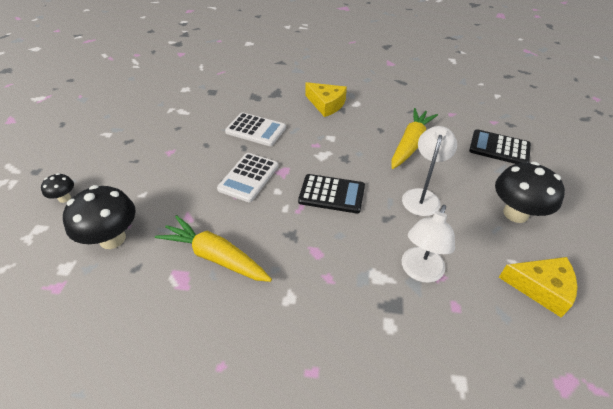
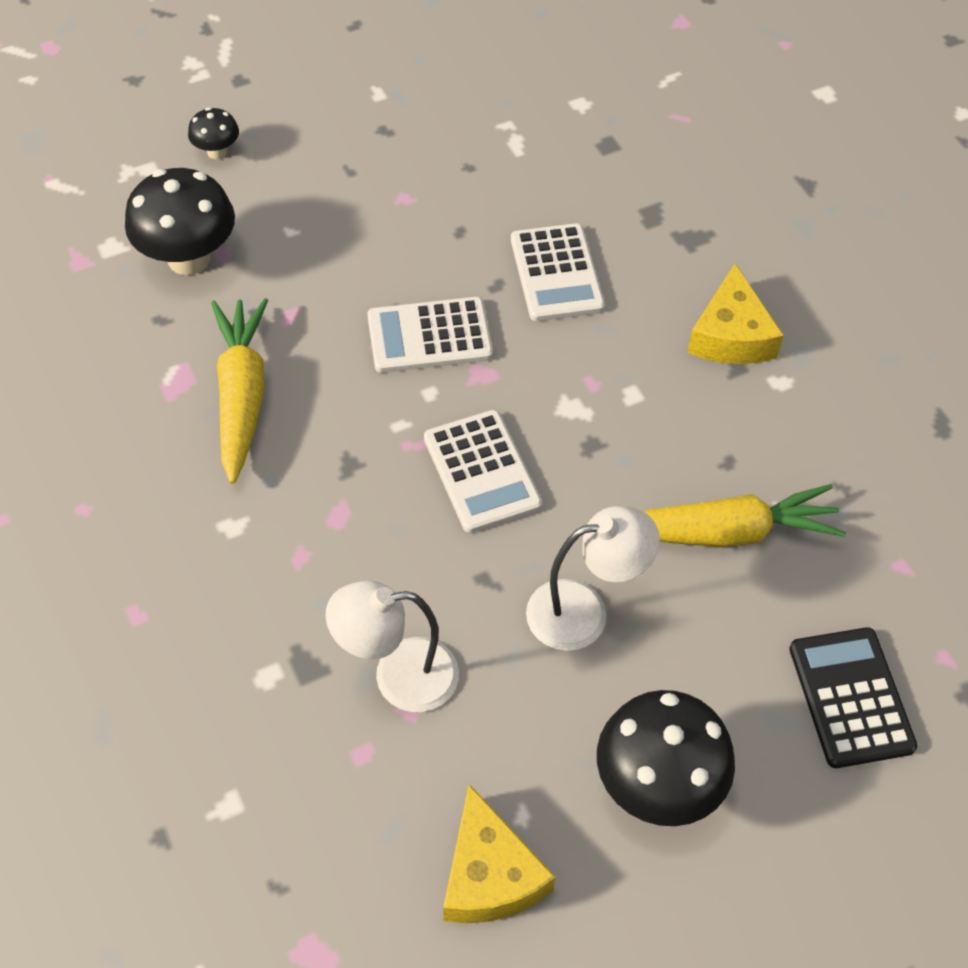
camera: 55 degrees right, 10 degrees up
(331, 194) = (482, 472): black calculator -> white calculator

